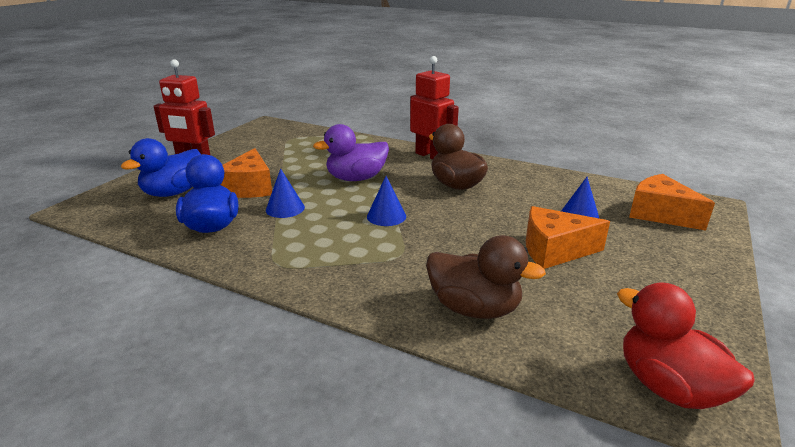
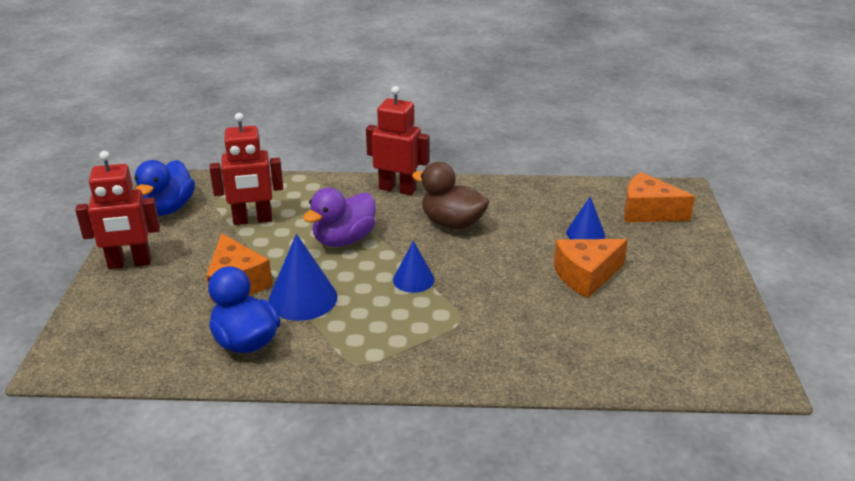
camera: 25 degrees left, 5 degrees up
(173, 192) = (153, 312): blue duck -> blue duck (168, 208)
(285, 208) = (303, 298): blue cone -> blue cone, size x1.60
(302, 154) = (252, 220): none -> red robot
(474, 308) = (559, 353): brown duck -> none
(668, 387) = (725, 372): red duck -> none

